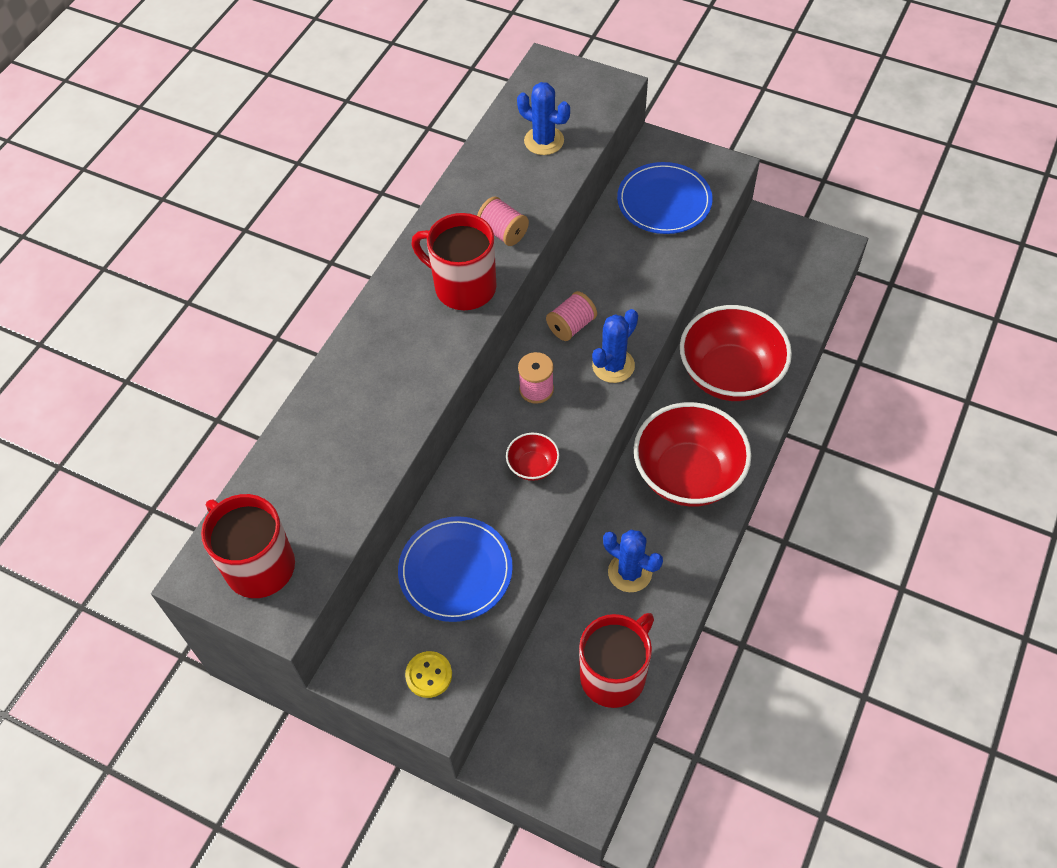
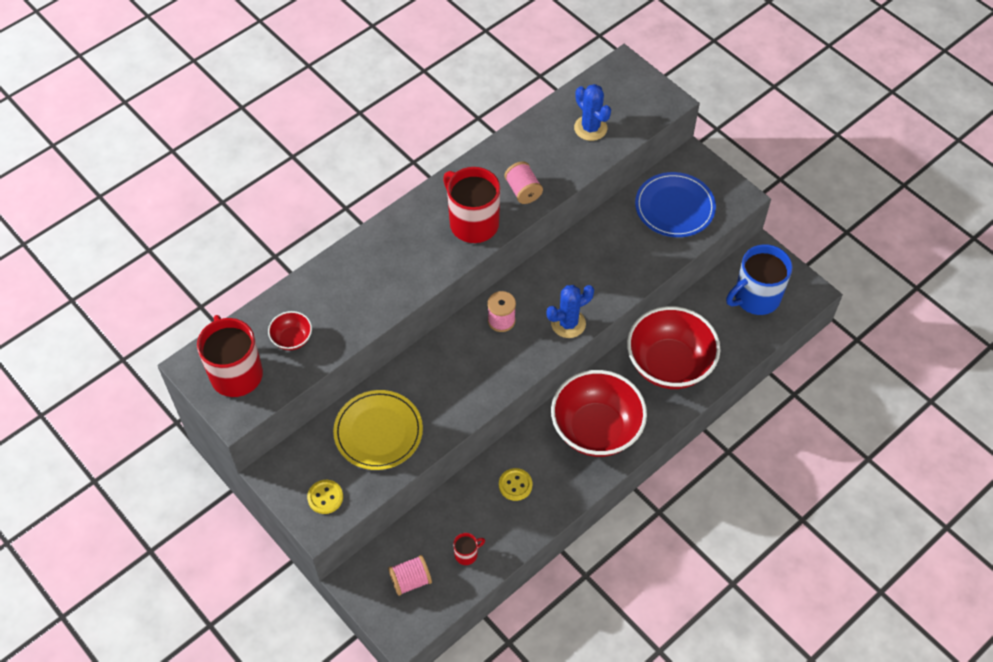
camera: 20 degrees right, 0 degrees up
(455, 571) = (378, 432): blue plate -> yellow plate
(533, 466) = (470, 377): red bowl -> red bowl (292, 339)
(571, 326) = (552, 281): pink spool -> pink spool (410, 580)
(614, 675) = (467, 554): red mug -> red mug, size x0.44
(630, 572) = (515, 485): blue cactus -> yellow button
(783, 272) = (755, 297): none -> blue mug

